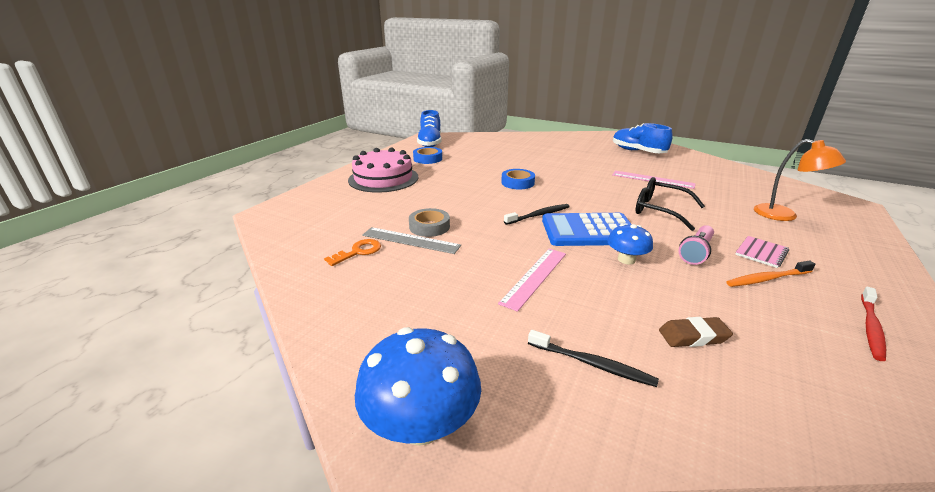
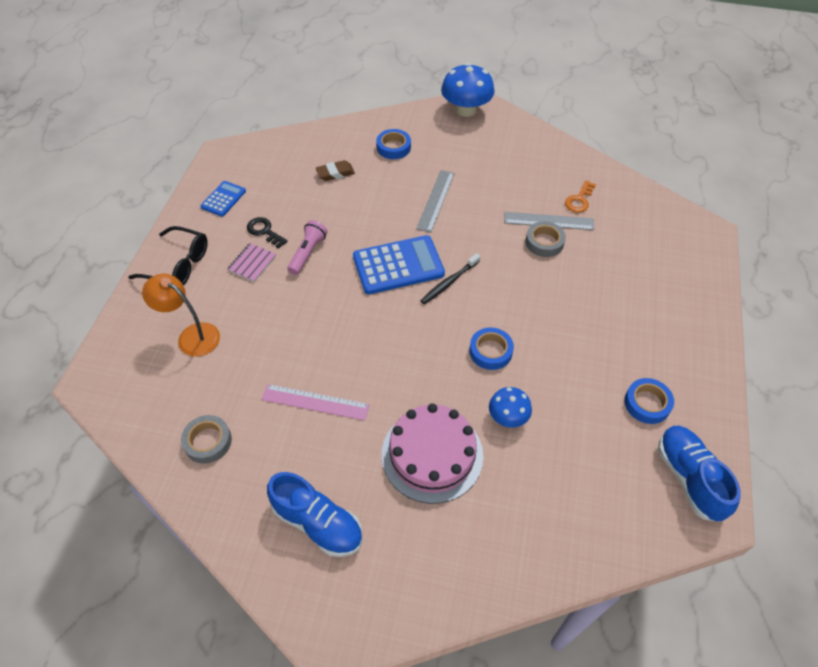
camera: 165 degrees right, 25 degrees up
(383, 178) = (659, 326): pink cake -> pink cake (432, 454)
(534, 277) = (436, 200): pink ruler -> grey ruler
(592, 364) = (393, 147): black toothbrush -> blue tape
(626, 259) = (367, 232): blue mushroom -> blue mushroom (508, 417)
(659, 210) = (323, 318): black glasses -> black glasses (178, 265)
(724, 175) = (208, 441): none -> grey tape
(767, 279) = (264, 231): orange toothbrush -> black key
(871, 328) = (223, 199): red toothbrush -> blue calculator

